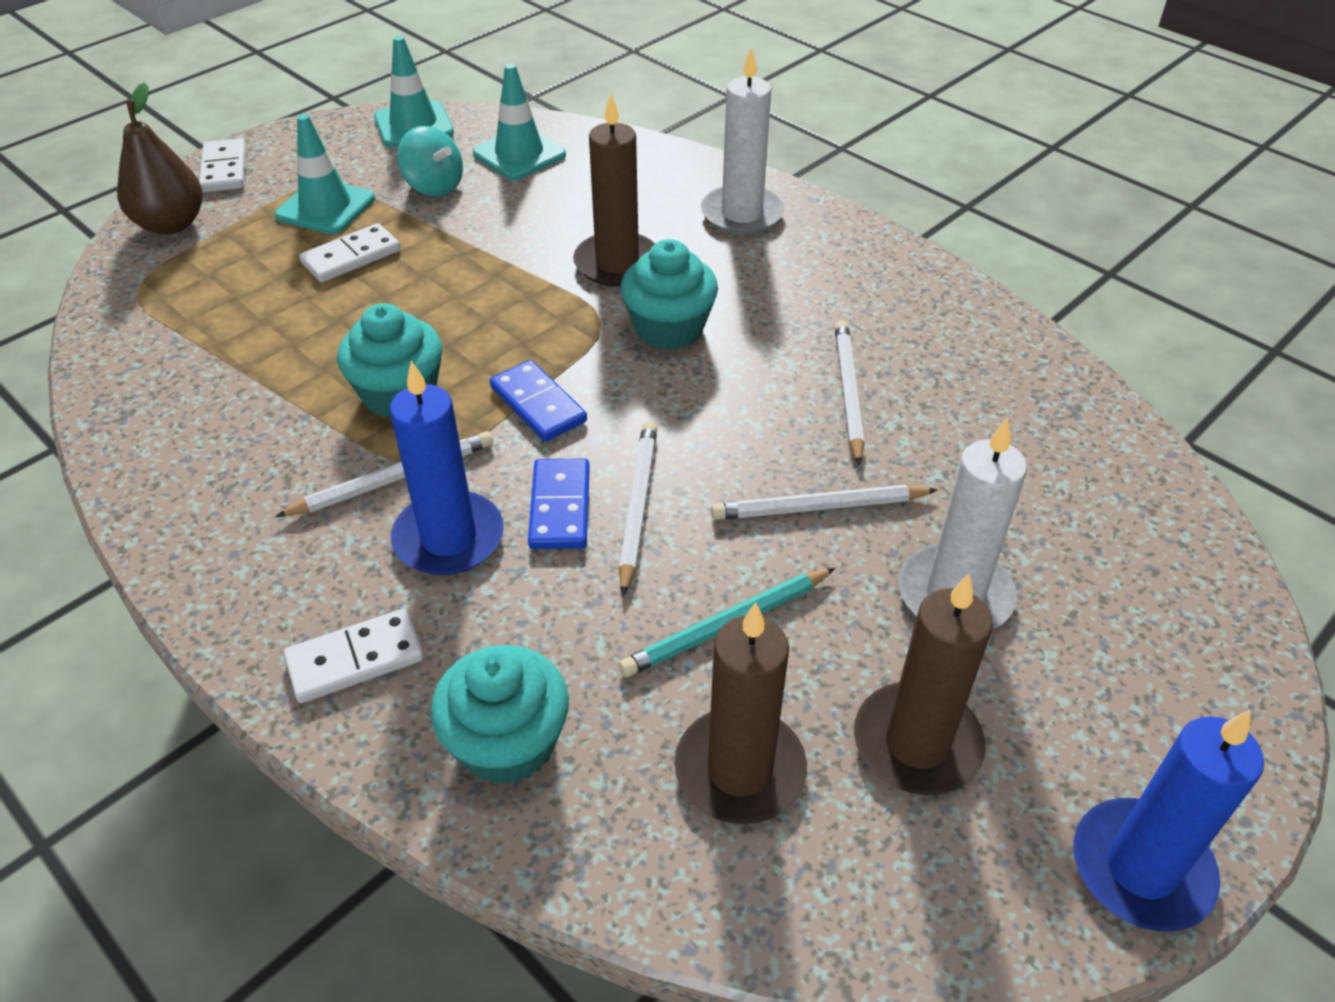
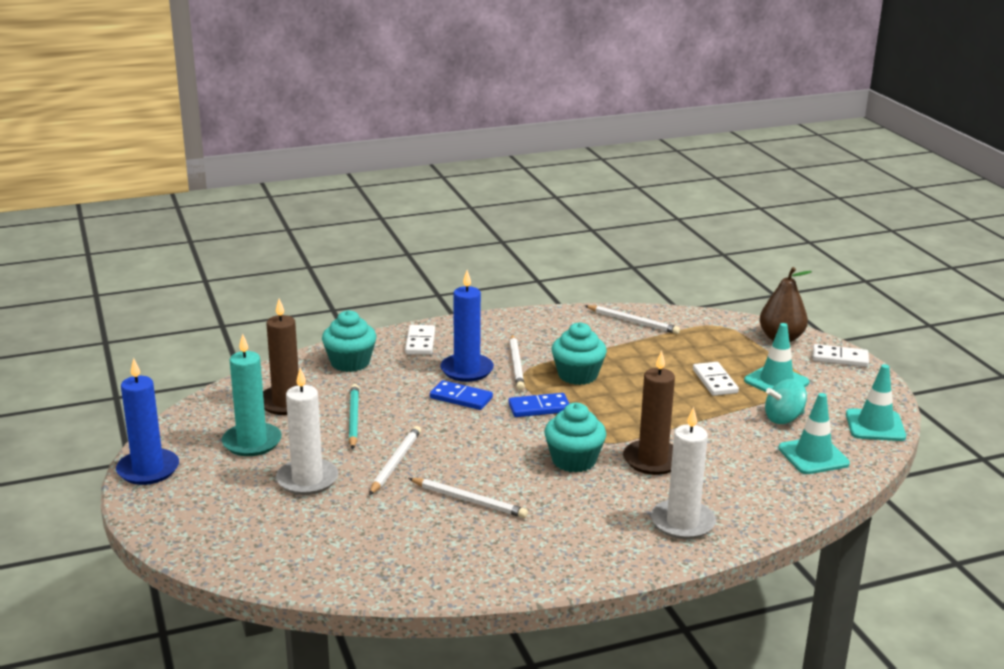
camera: 115 degrees right, 20 degrees down
(638, 506) = (443, 416): white pencil -> white pencil (632, 322)
(917, 743) = (252, 442): brown candle -> turquoise candle

